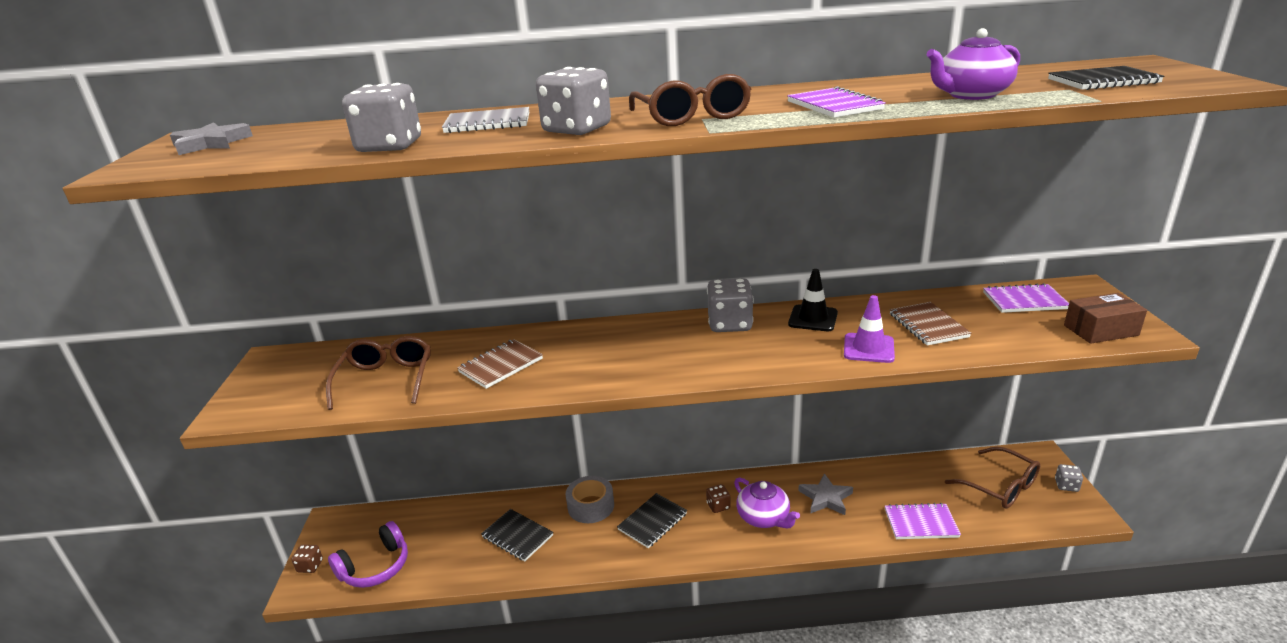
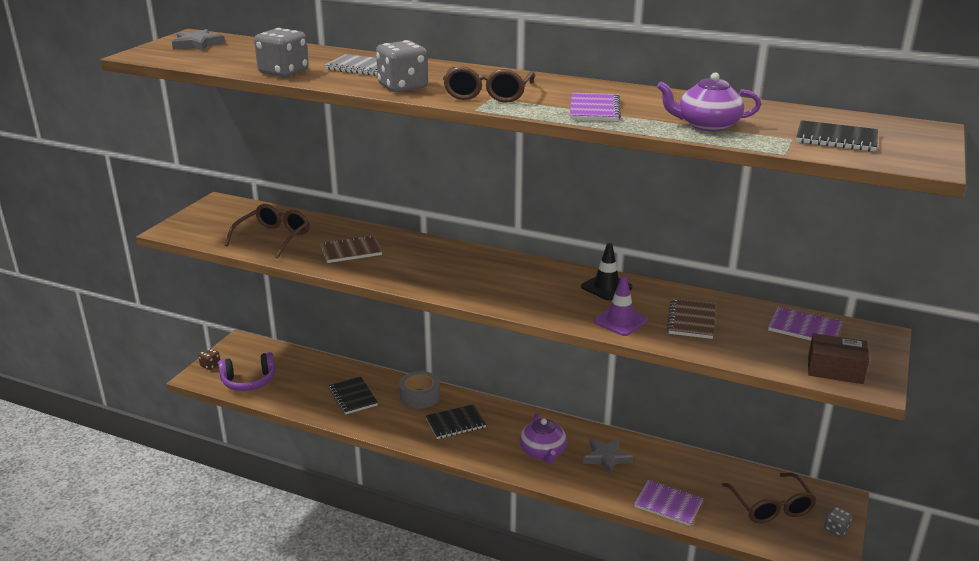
camera: 25 degrees right, 0 degrees up
(718, 506) = (515, 431): brown dice -> none
(730, 324) = (538, 272): grey dice -> none

